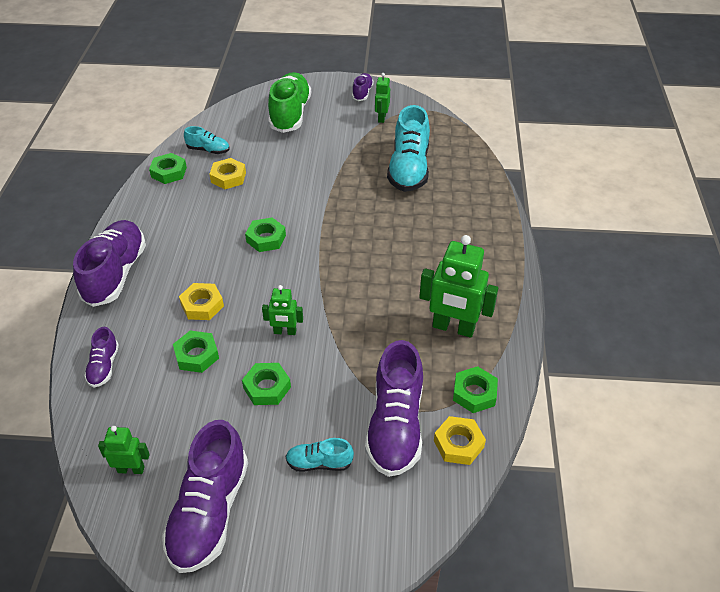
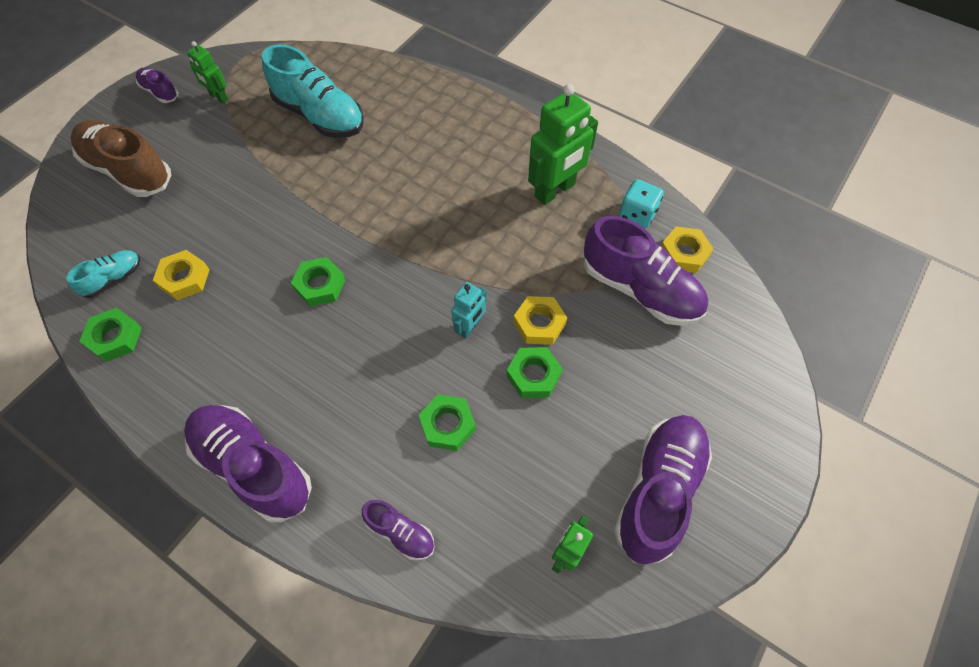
camera: 60 degrees left, 15 degrees up
(202, 305) = (376, 390): yellow nut -> yellow nut (539, 323)
(209, 511) = (658, 492): purple shoe -> purple shoe turned 105 degrees counterclockwise
(285, 332) = (470, 327): green robot -> turquoise robot
(290, 114) = (129, 171): green shoe -> brown shoe
(319, 463) = (649, 370): turquoise shoe -> none
(474, 393) = (637, 214): green nut -> turquoise dice

